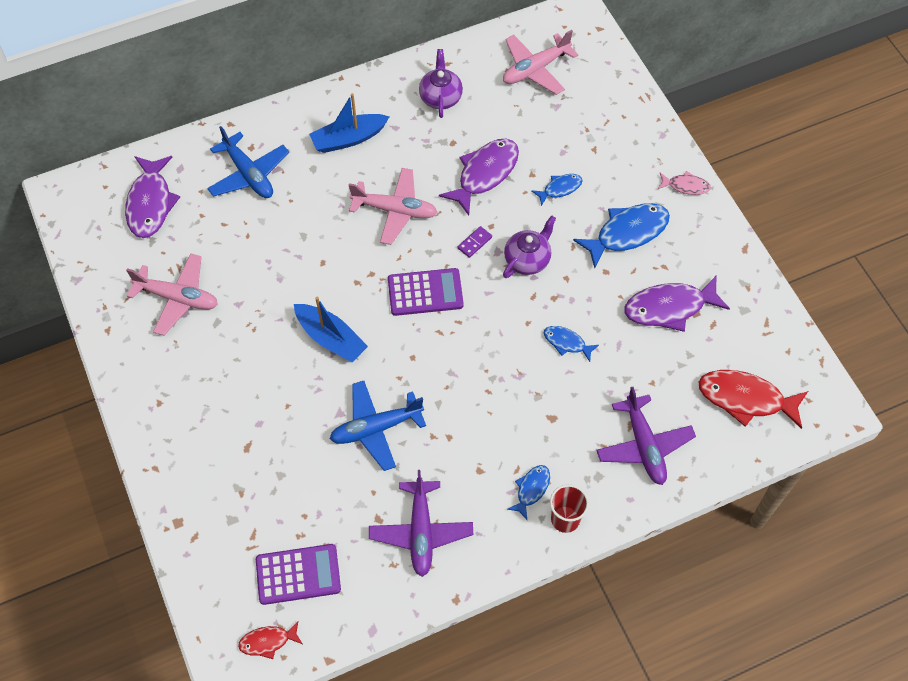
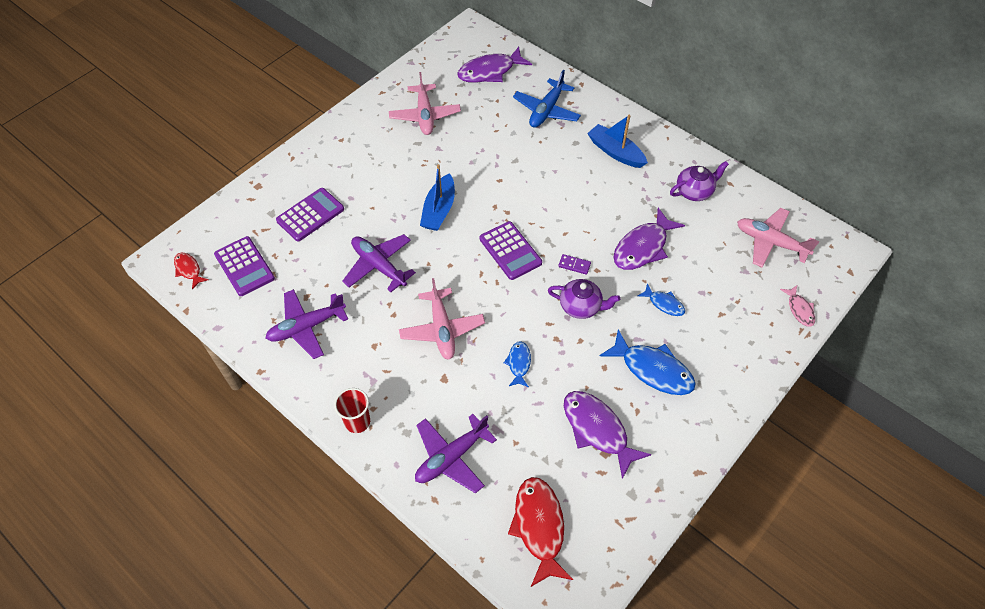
camera: 65 degrees right, 5 degrees down
(260, 476) = (310, 215): none -> purple calculator
(376, 428) = (379, 266): blue plane -> purple plane
(395, 210) = (571, 204): pink plane -> pink plane (442, 329)
(485, 174) = (643, 247): purple fish -> purple fish turned 120 degrees clockwise
(531, 489) = (373, 387): blue fish -> none
(686, 186) = (732, 399): pink fish -> pink fish (799, 309)

